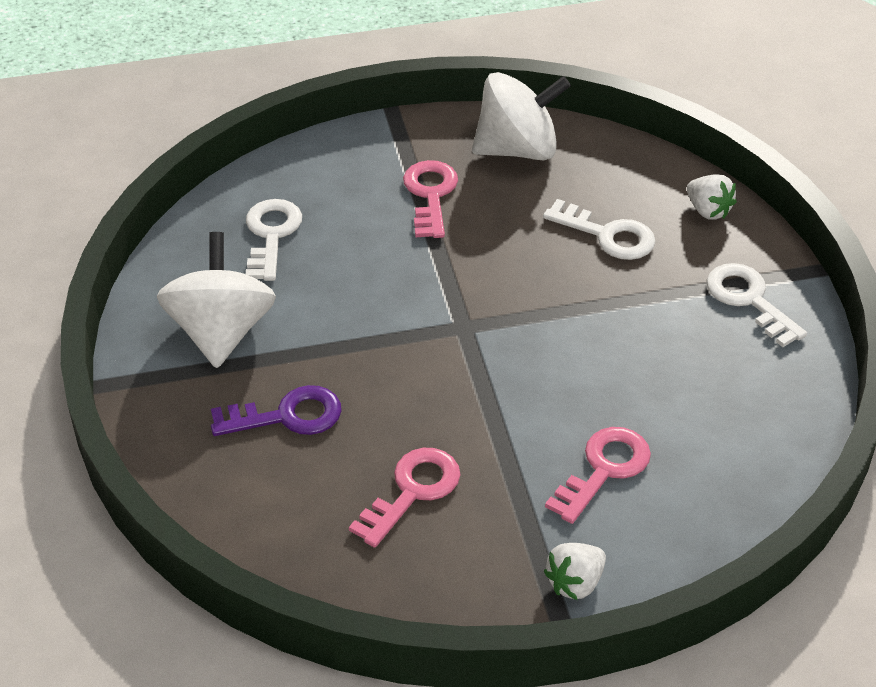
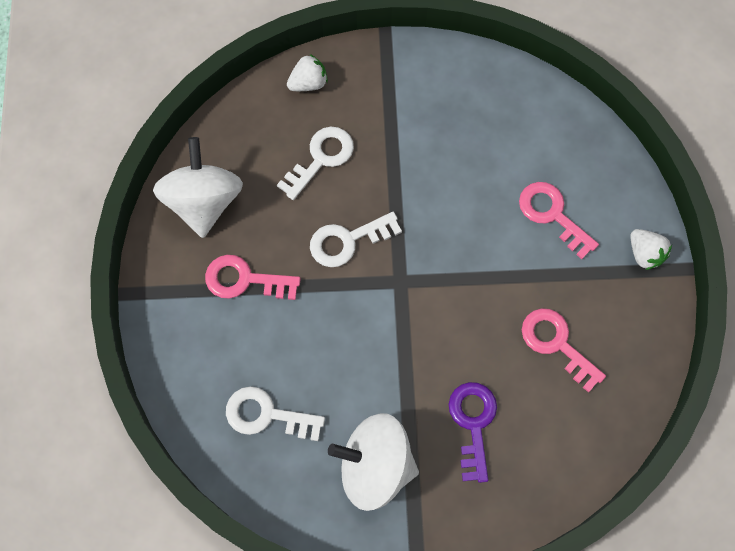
camera: 80 degrees left, 25 degrees up
(749, 300) = (408, 82): white key -> white key (347, 241)

